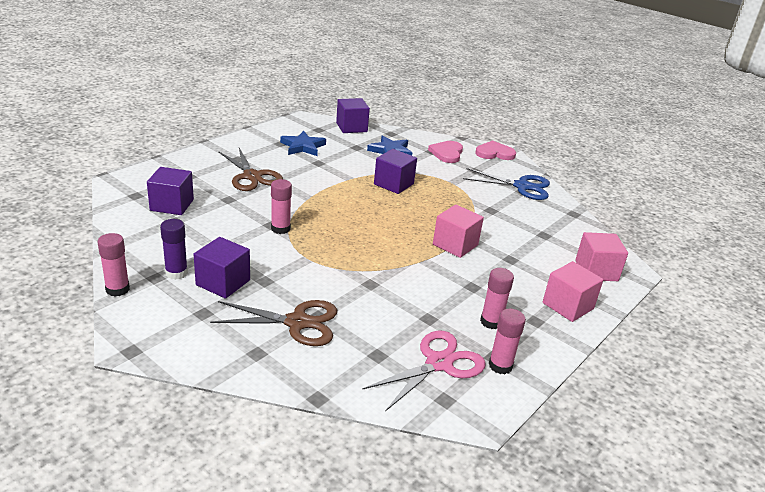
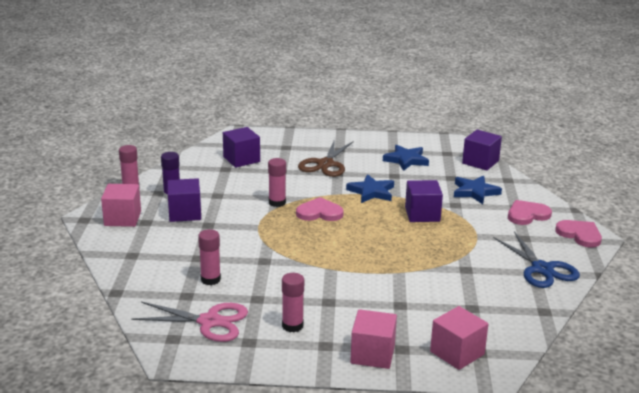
camera: 55 degrees right, 5 degrees down
(297, 323) = (180, 254): brown scissors -> none
(328, 219) = (319, 213): none -> pink heart
(329, 183) = (371, 192): none -> blue star
(455, 245) = (377, 273): pink cube -> pink cube (122, 218)
(500, 365) = (242, 348): pink glue stick -> pink glue stick (210, 279)

